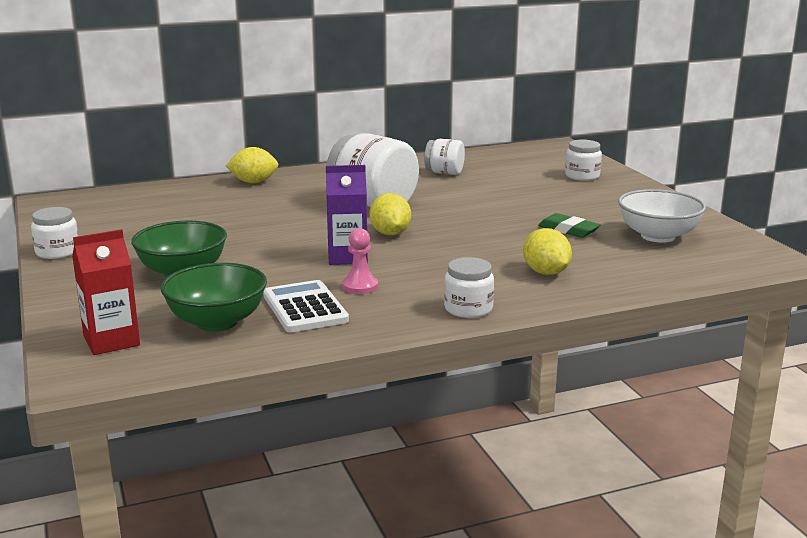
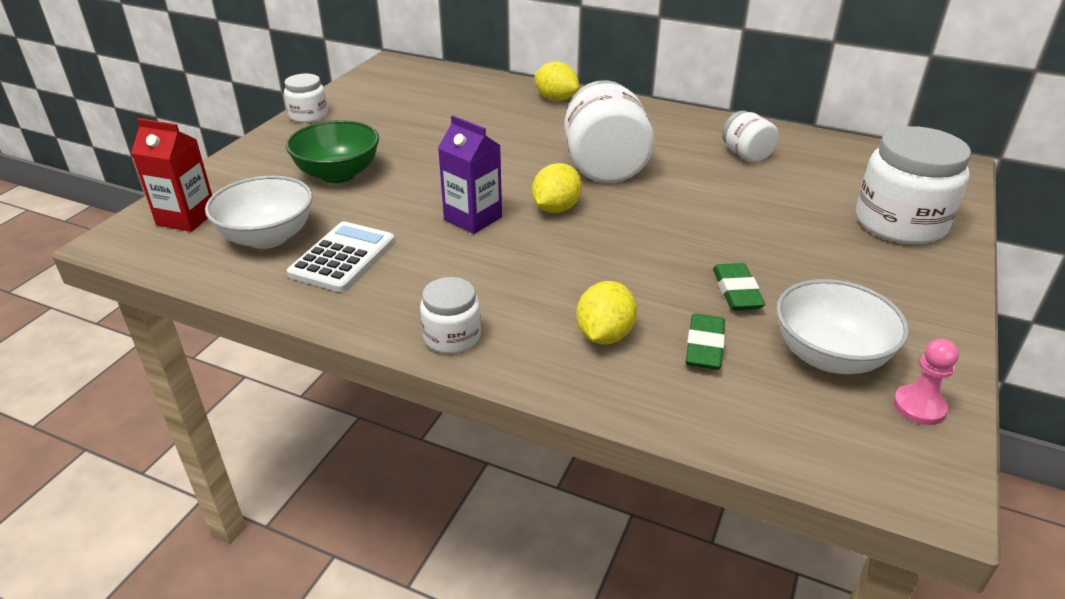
camera: 45 degrees right, 15 degrees up
(217, 322) = (268, 237): green bowl -> white bowl
(360, 286) = (421, 257): pink pawn -> pink pawn (919, 406)
(582, 176) = (900, 223): white jar -> white jar, size x1.87
(601, 256) = (704, 346): none -> green eraser

